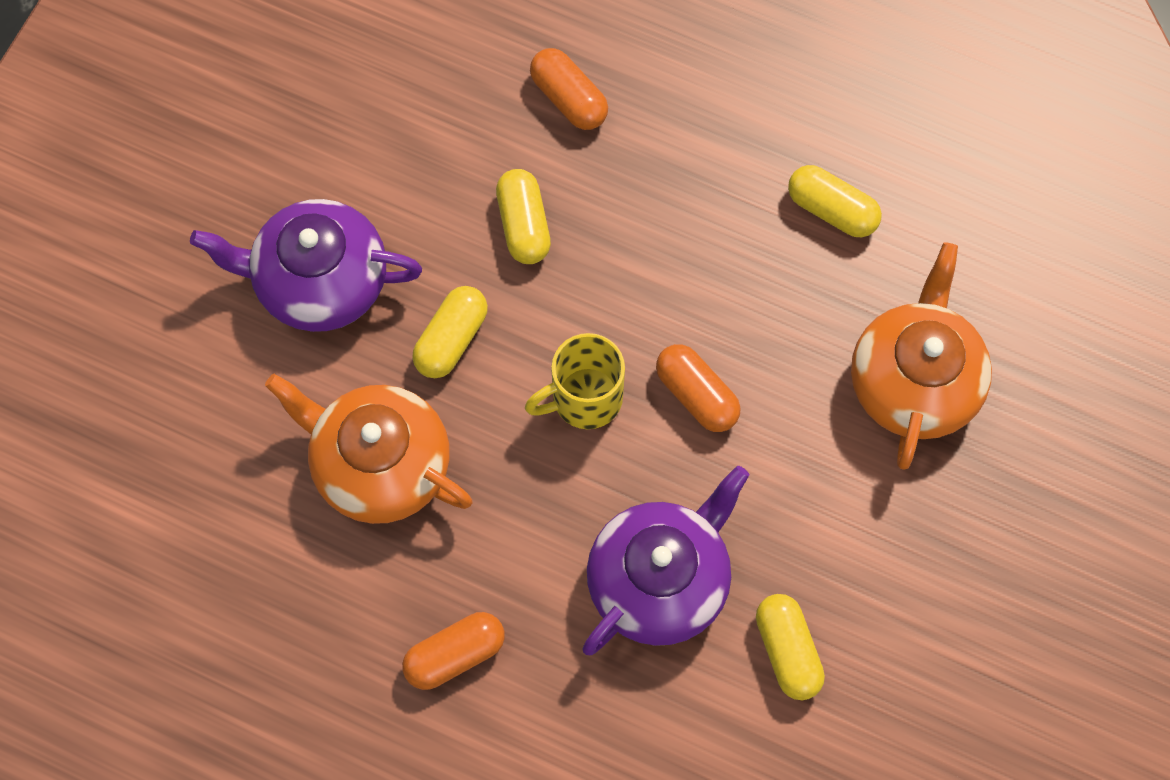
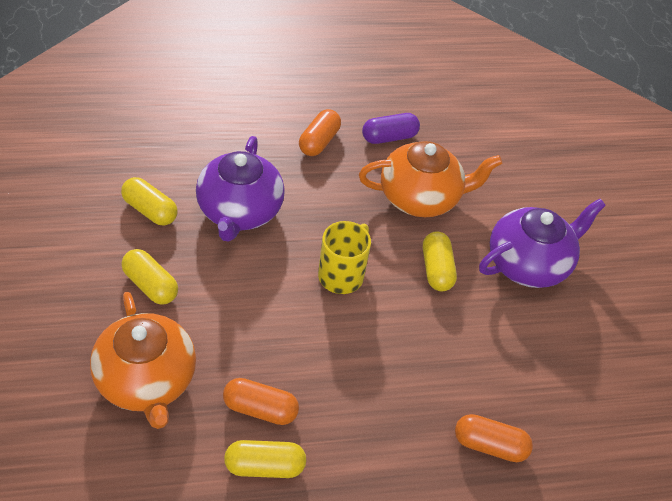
camera: 140 degrees right, 20 degrees down
(337, 604) = (389, 137): none -> purple capsule
(523, 225) = (450, 350): yellow capsule -> yellow capsule (150, 285)
(696, 395) = (279, 307): orange capsule -> orange capsule (260, 409)

